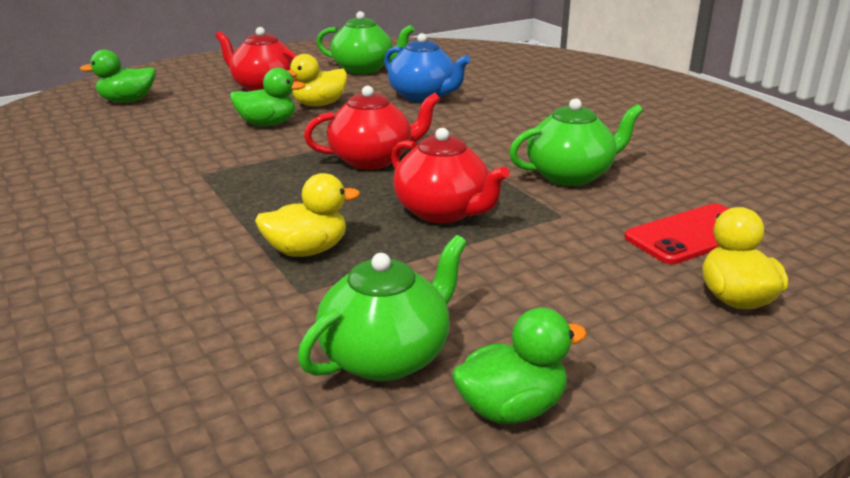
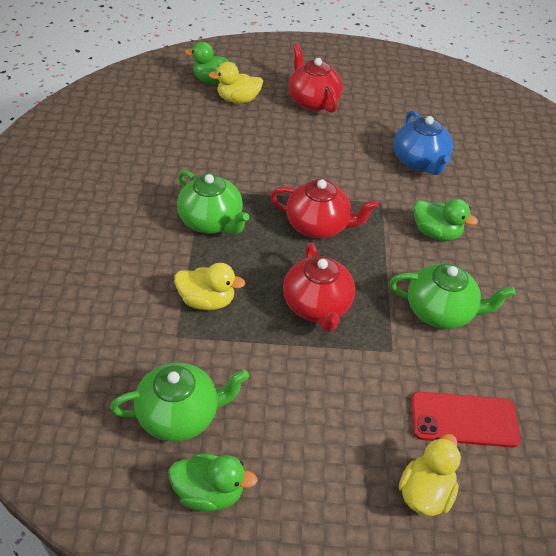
camera: 30 degrees right, 20 degrees up
(267, 124) = (282, 150): green duck -> green duck (436, 233)
(319, 104) = (335, 140): yellow duck -> yellow duck (238, 100)
(364, 69) = (405, 104): green teapot -> green teapot (211, 221)

